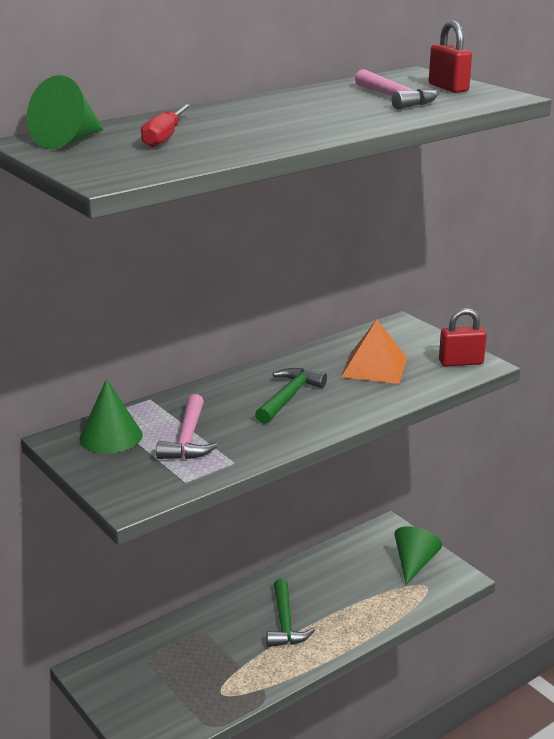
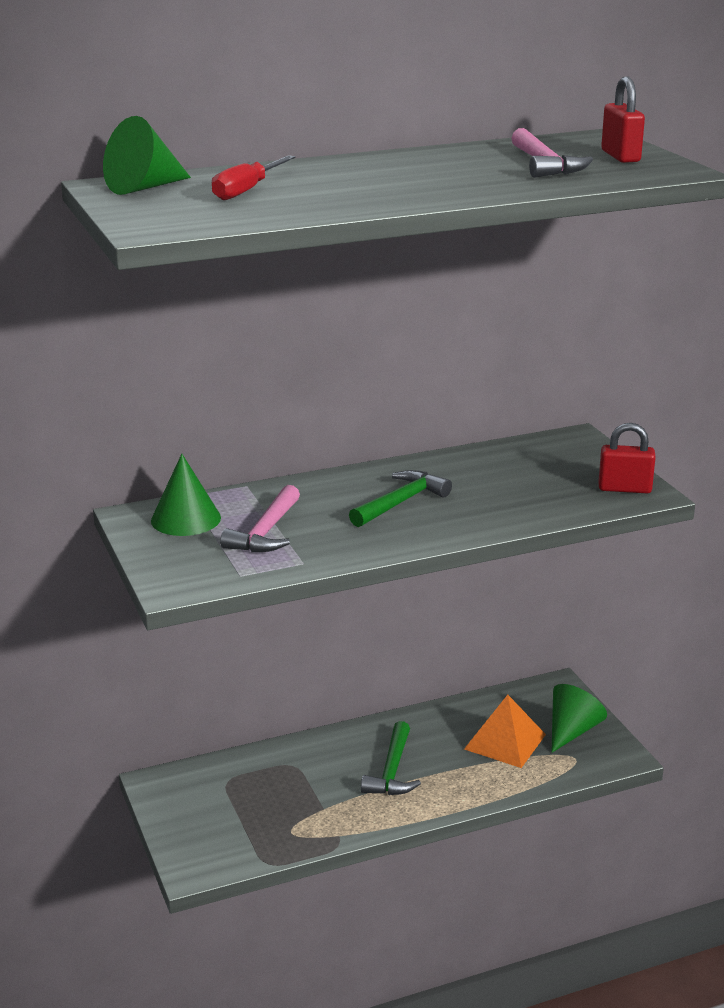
camera: 15 degrees right, 0 degrees up
(374, 367) = (517, 482): orange pyramid -> orange pyramid (504, 741)

